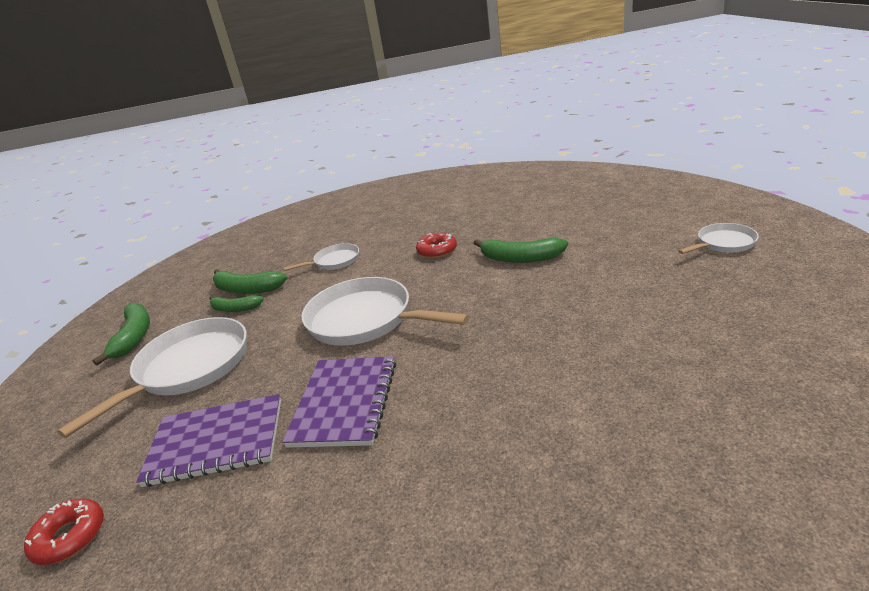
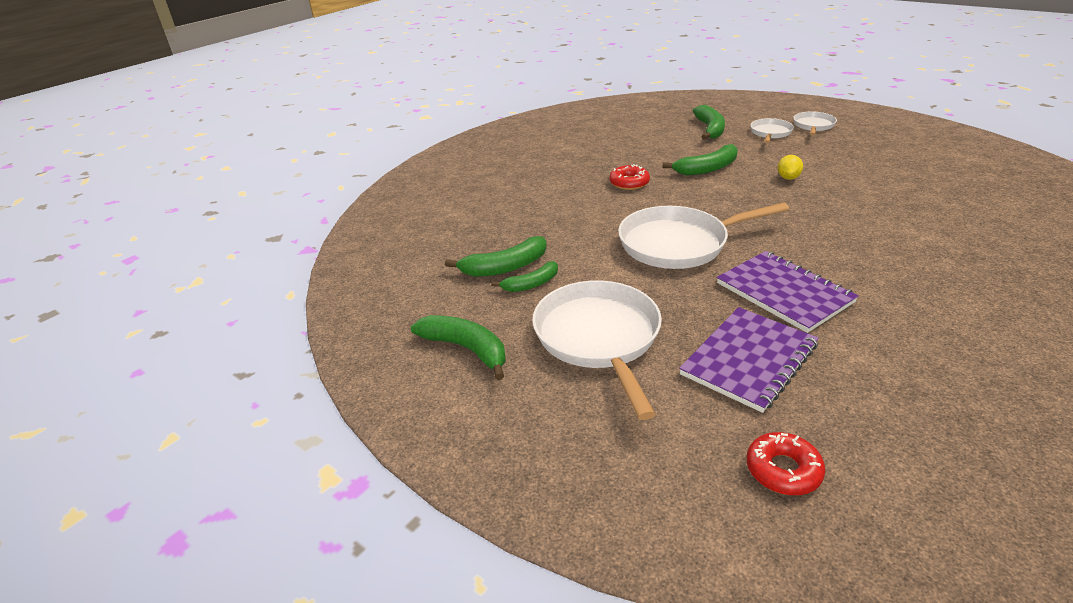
camera: 45 degrees left, 5 degrees up
(334, 261) = (548, 218): white pan -> white pan (770, 133)
(574, 294) = (788, 178): none -> yellow lemon
(603, 218) = (710, 129): none -> green banana

